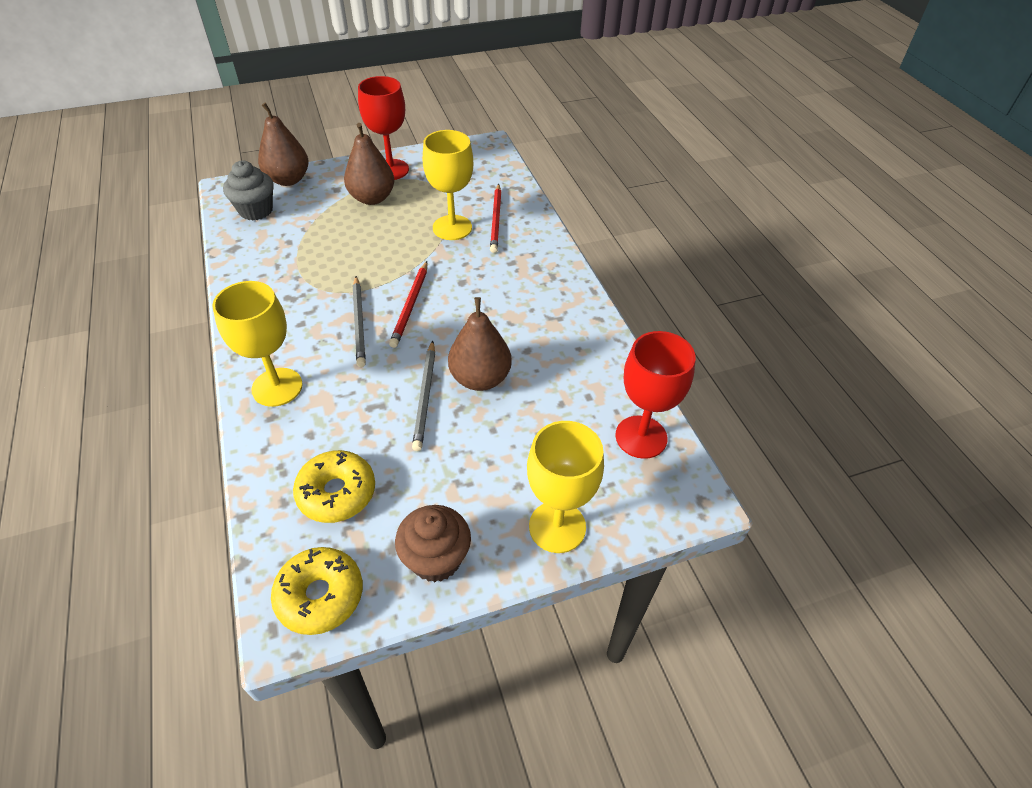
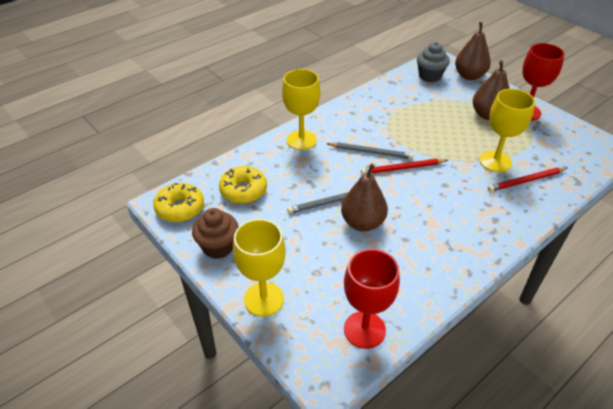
camera: 70 degrees right, 5 degrees down
(359, 323) = (371, 152): grey pencil -> grey pencil turned 135 degrees counterclockwise

